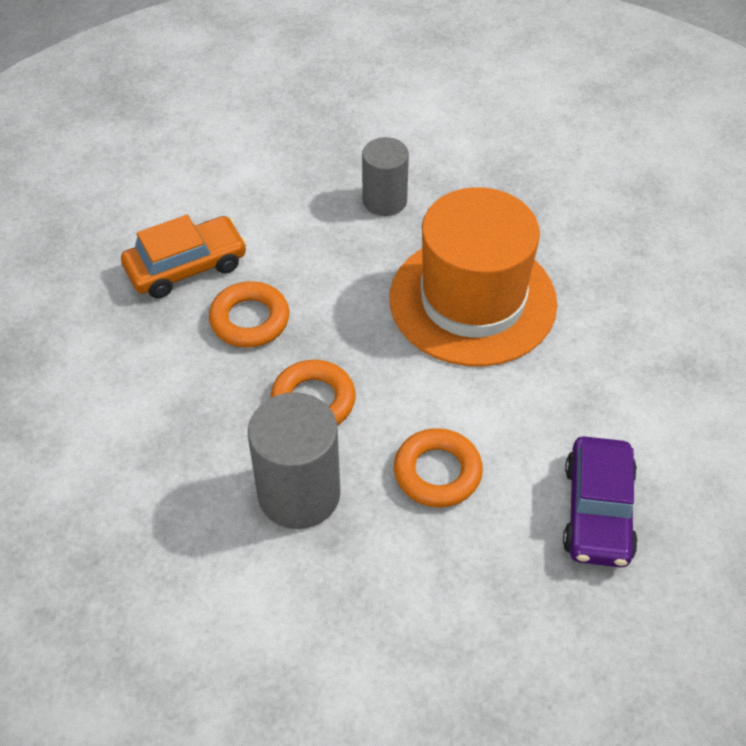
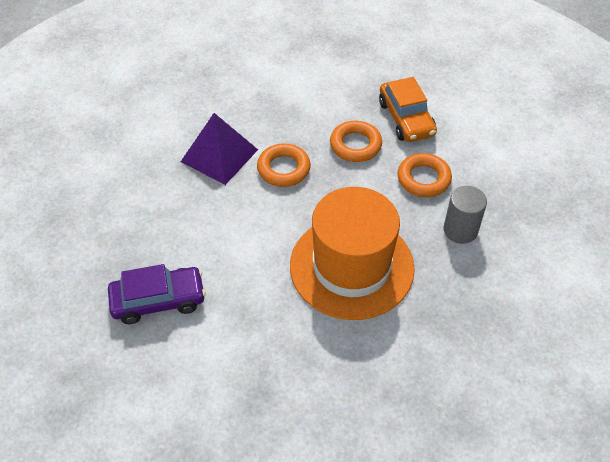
camera: 100 degrees right, 0 degrees up
(299, 494) = (219, 155): grey cylinder -> purple pyramid
(437, 472) = (214, 221): orange ring -> orange ring (423, 179)
(598, 511) = (158, 300): purple car -> purple car turned 150 degrees clockwise

